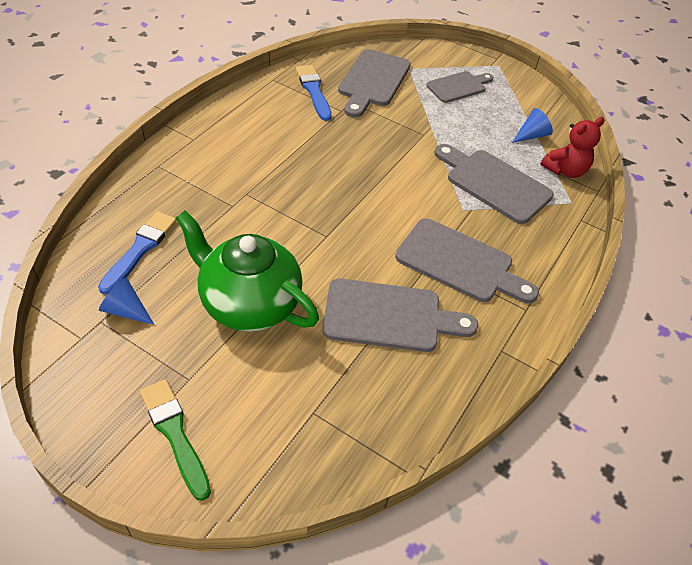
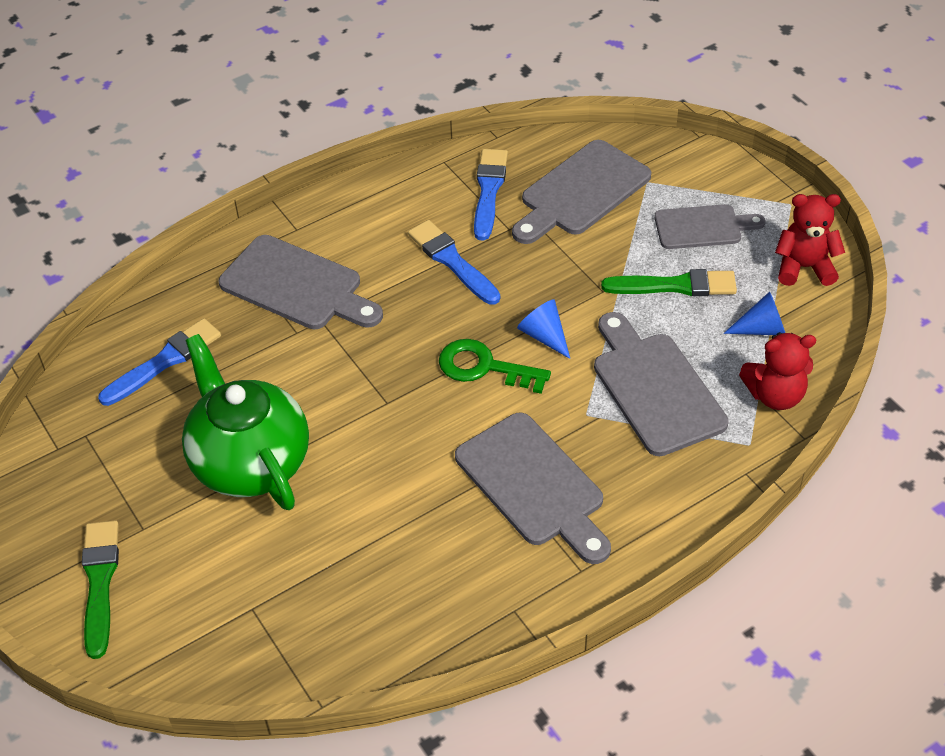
camera: 30 degrees right, 0 degrees up
(126, 310) = (116, 430): blue cone -> blue cone (544, 336)
(316, 137) = (452, 261): none -> blue brush
(378, 197) = (484, 367): none -> green key
(389, 316) = (402, 526): grey cutting board -> grey cutting board (297, 286)
(465, 122) = (675, 286): none -> green brush
(530, 97) = (804, 267): none -> red teddy bear

